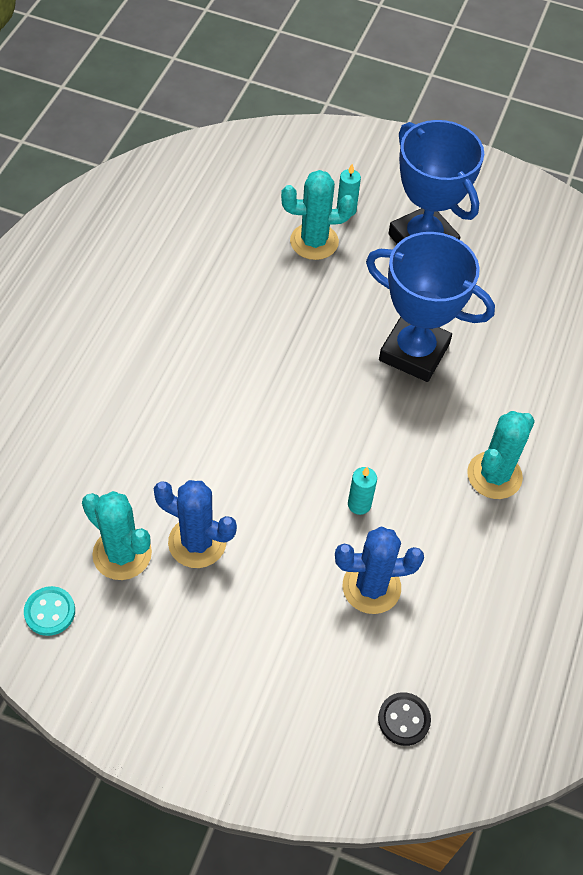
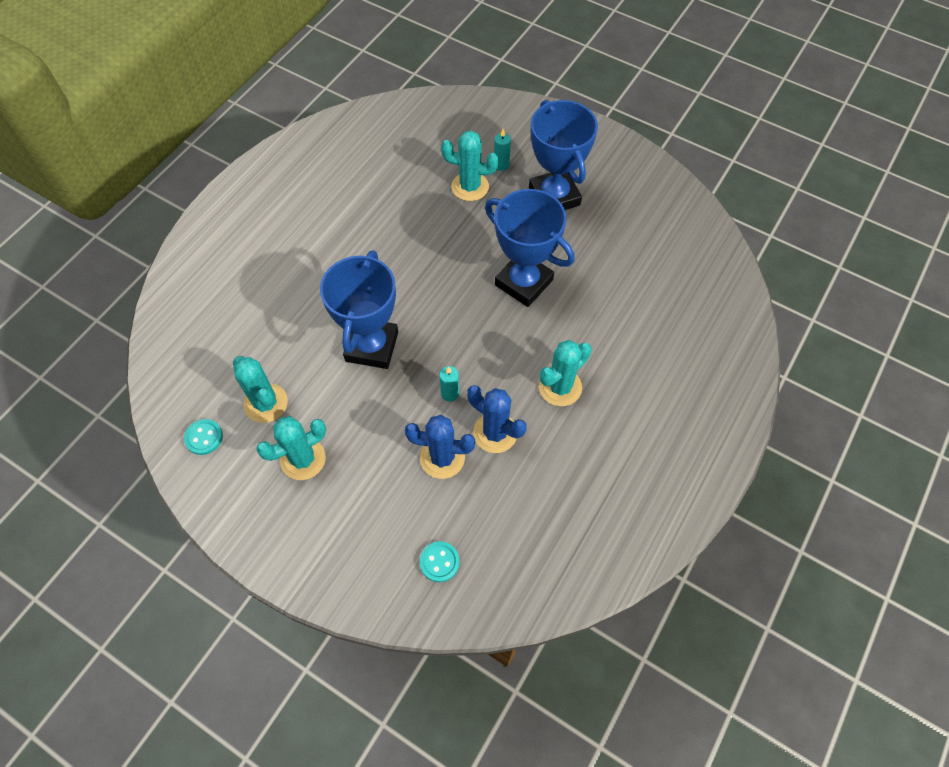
camera: 15 degrees right, 5 degrees up
(191, 618) = (303, 459): none -> turquoise cactus
(197, 542) = (322, 403): blue cactus -> blue cactus (495, 433)
(242, 460) = (372, 346): none -> blue trophy
(404, 719) = (439, 562): black button -> turquoise button

